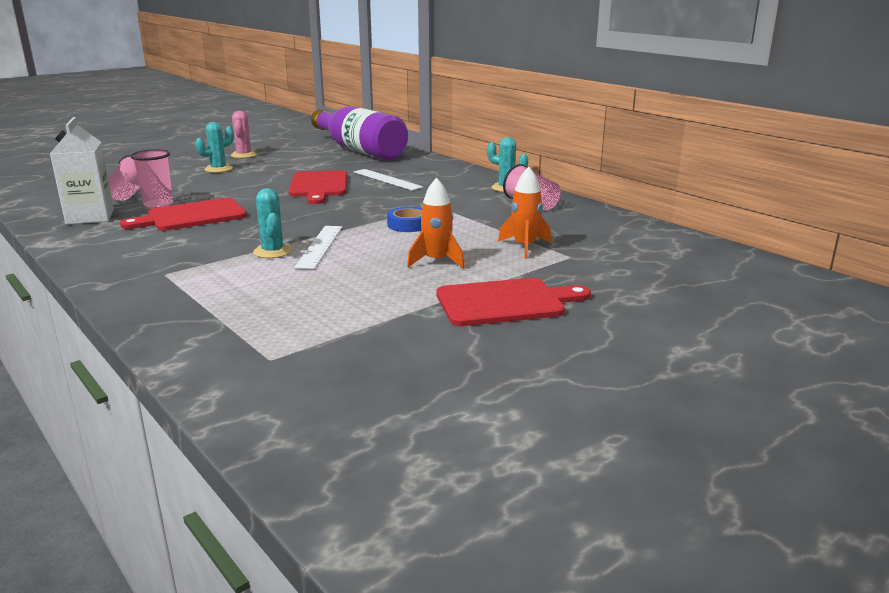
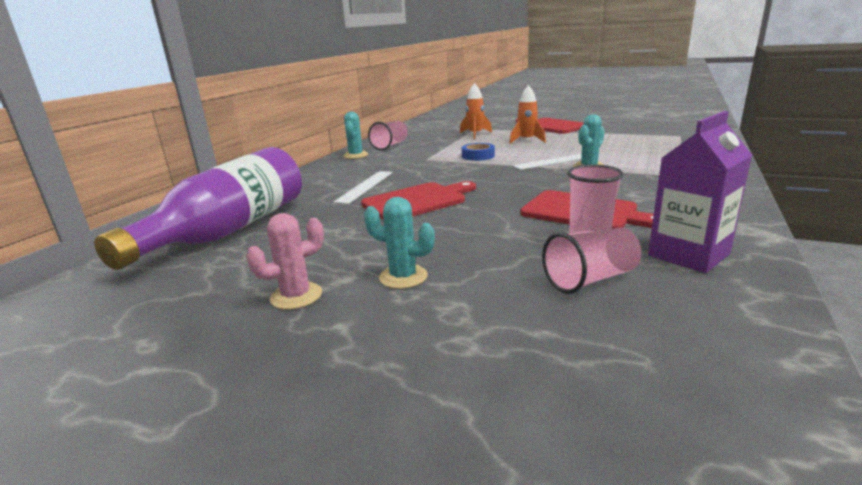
camera: 115 degrees left, 0 degrees up
(90, 217) = (688, 255): white carton -> purple carton

